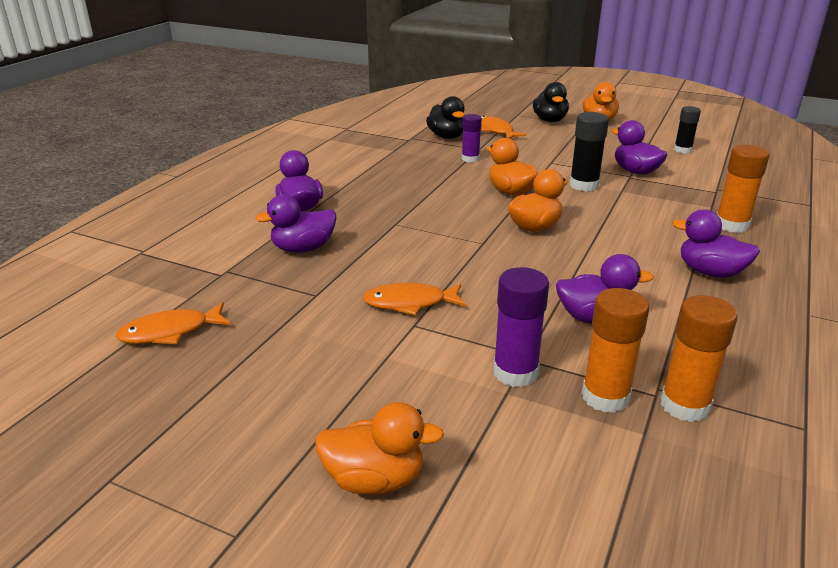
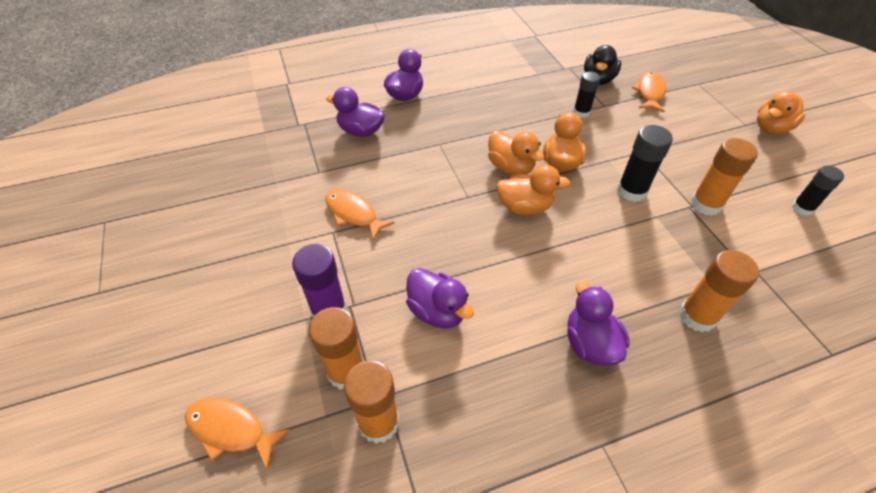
camera: 45 degrees right, 20 degrees up
(170, 332) = (228, 150): orange fish -> orange fish (231, 430)
(374, 479) = (176, 314): orange duck -> orange duck (511, 167)
(470, 159) = (581, 112): purple glue stick -> black glue stick
(550, 120) = (719, 104): black duck -> none
(635, 171) = (706, 204): purple duck -> orange glue stick

